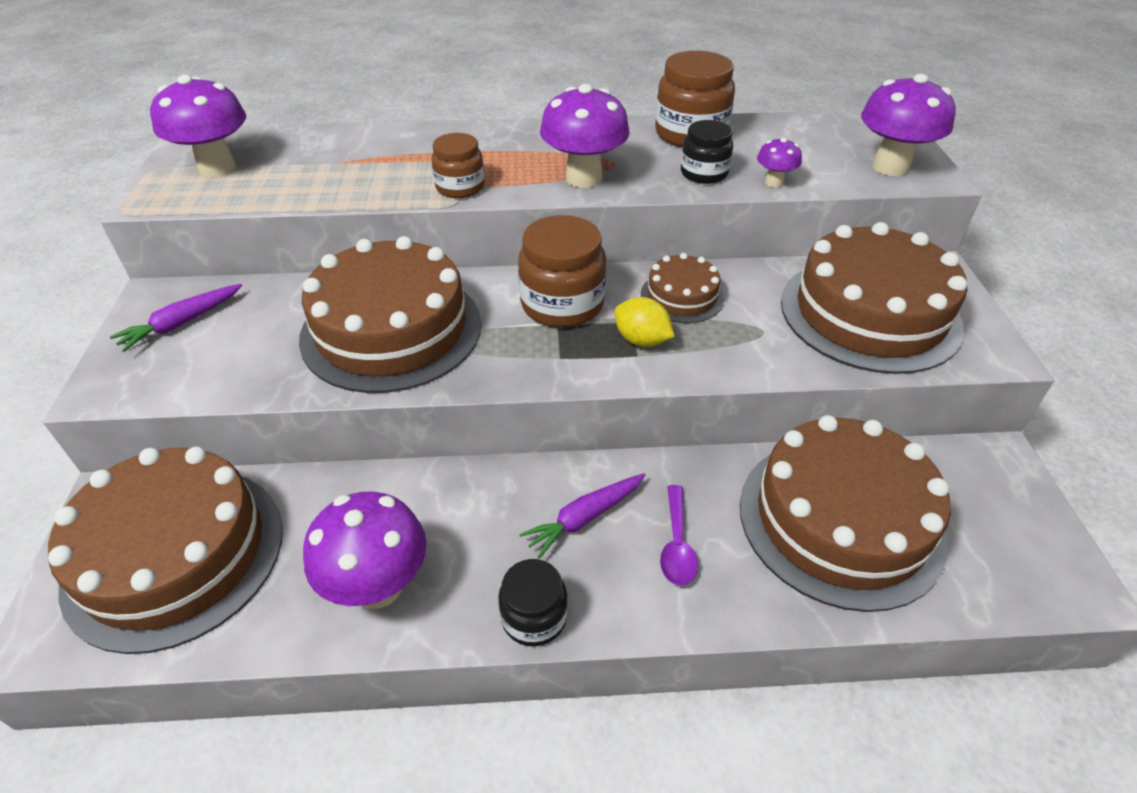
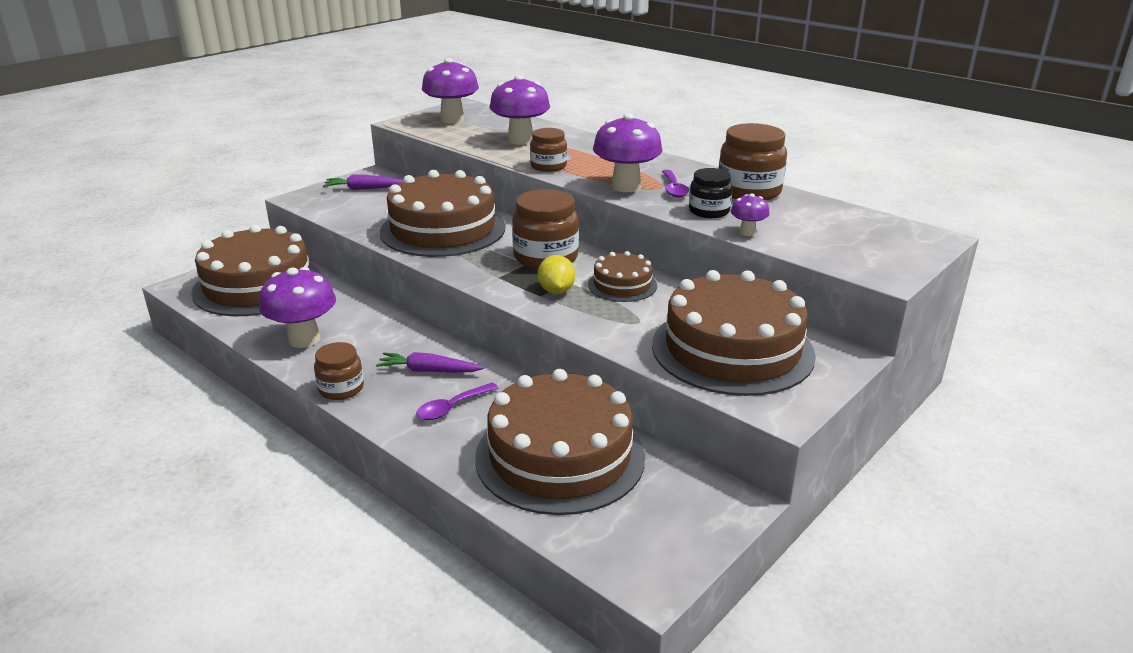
camera: 45 degrees right, 15 degrees down
(534, 617) = (341, 389): black jar -> brown jar
(629, 161) = (674, 189): none -> purple spoon
(890, 167) = (864, 258): purple mushroom -> purple mushroom (520, 140)

